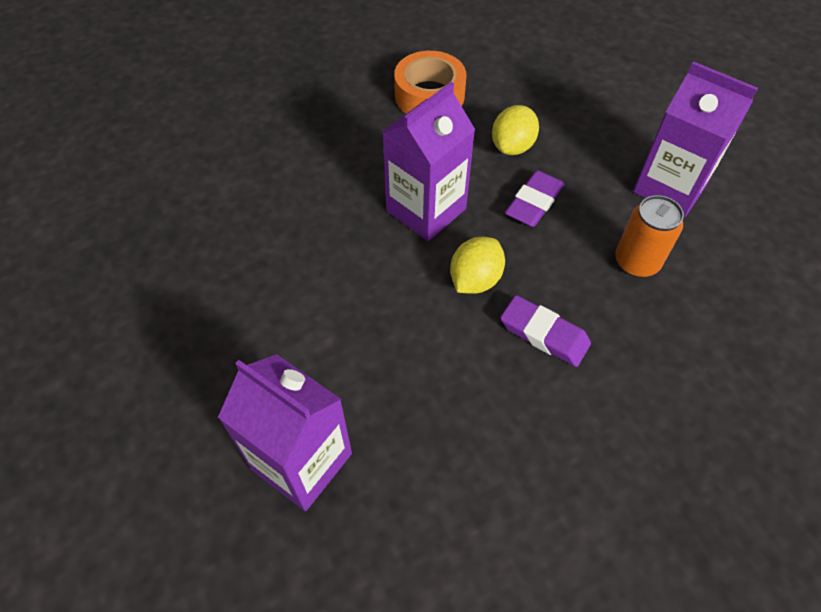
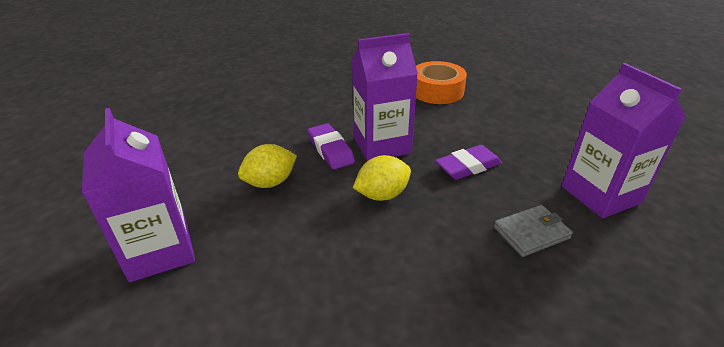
camera: 30 degrees right, 20 degrees down
(512, 146) = (476, 131): yellow lemon -> yellow lemon (270, 182)
(544, 334) = (408, 249): purple eraser -> purple eraser (330, 150)
(636, 262) = (531, 233): orange can -> grey wallet

